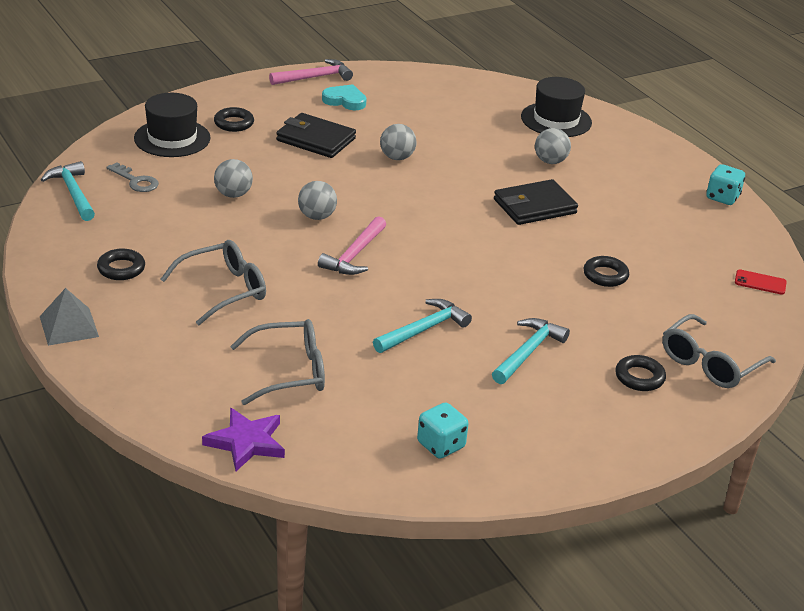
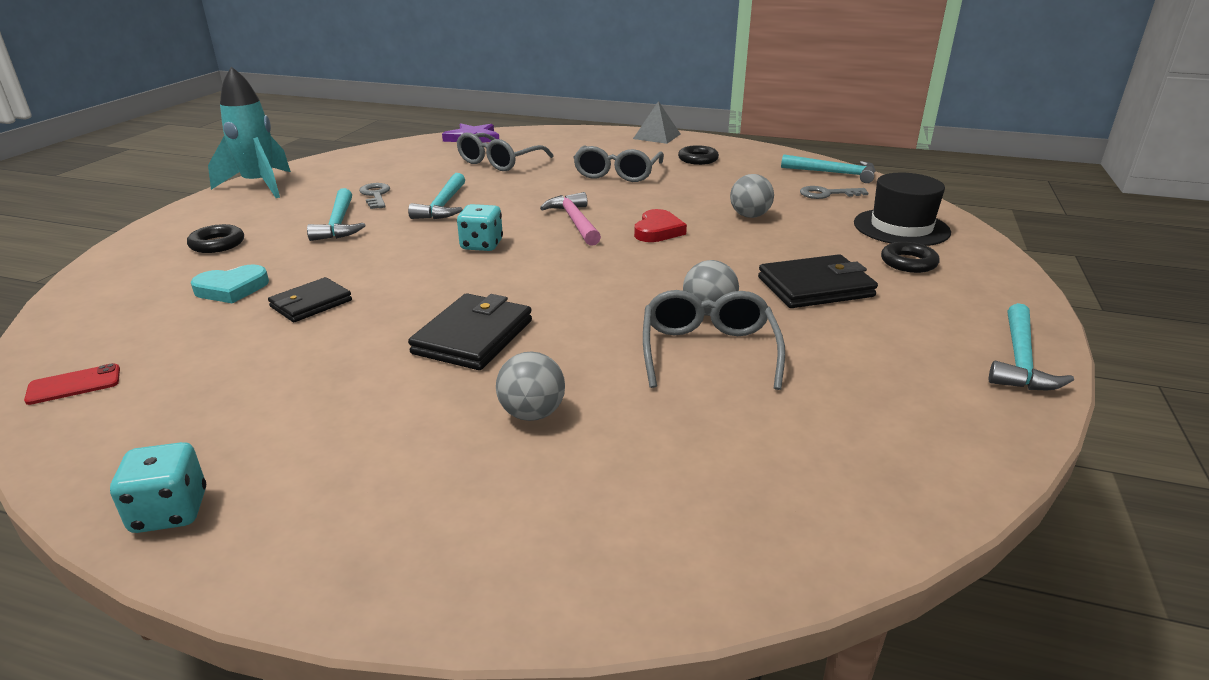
camera: 140 degrees right, 5 degrees down
(314, 77) = (1020, 360): pink hammer -> turquoise hammer
(317, 216) = (658, 231): grey ball -> red heart
(345, 100) = (912, 349): turquoise heart -> turquoise heart (232, 289)
(441, 445) = (353, 169): turquoise dice -> turquoise dice (481, 245)
(463, 379) = (375, 195): none -> grey key
(556, 120) = (630, 513): black hat -> none
(557, 465) = (260, 185): none -> turquoise rocket
(605, 275) = (311, 303): black ring -> black wallet
(709, 363) = (140, 277): grey glasses -> grey glasses (708, 350)

